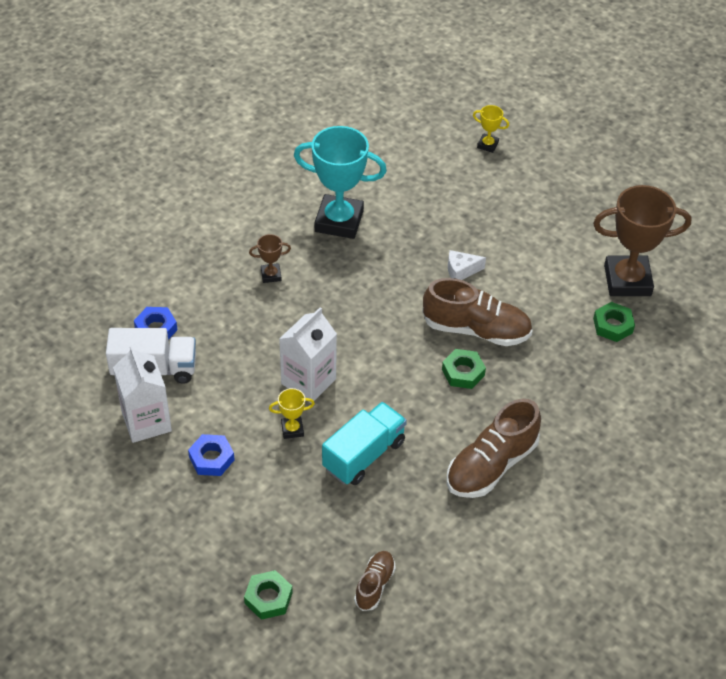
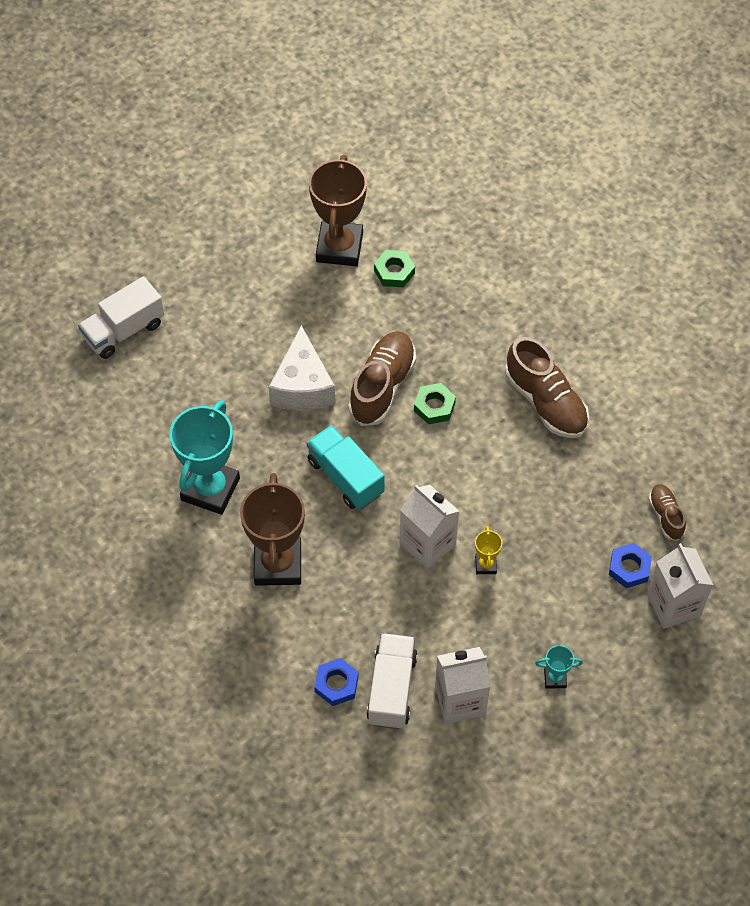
camera: 80 degrees left, 10 degrees up
(174, 496) = (555, 678): none -> turquoise trophy
(211, 458) = (513, 641): blue nut -> blue nut (629, 568)
(268, 598) = (673, 605): green nut -> white carton
(271, 275) = (278, 564): brown trophy -> brown trophy, size x2.28
(364, 455) = (523, 506): turquoise truck -> turquoise truck (345, 477)
(374, 585) = (665, 516): brown shoe -> brown shoe turned 45 degrees clockwise
(461, 271) = (302, 386): white cheese -> white cheese, size x2.03
(487, 145) = (124, 330): yellow trophy -> white truck

